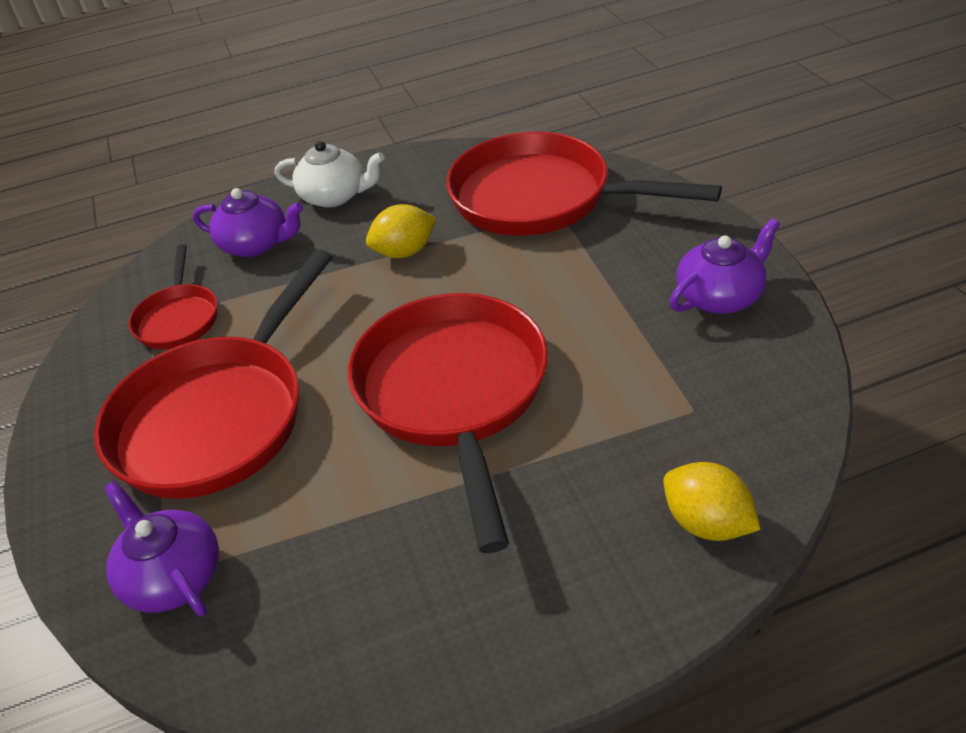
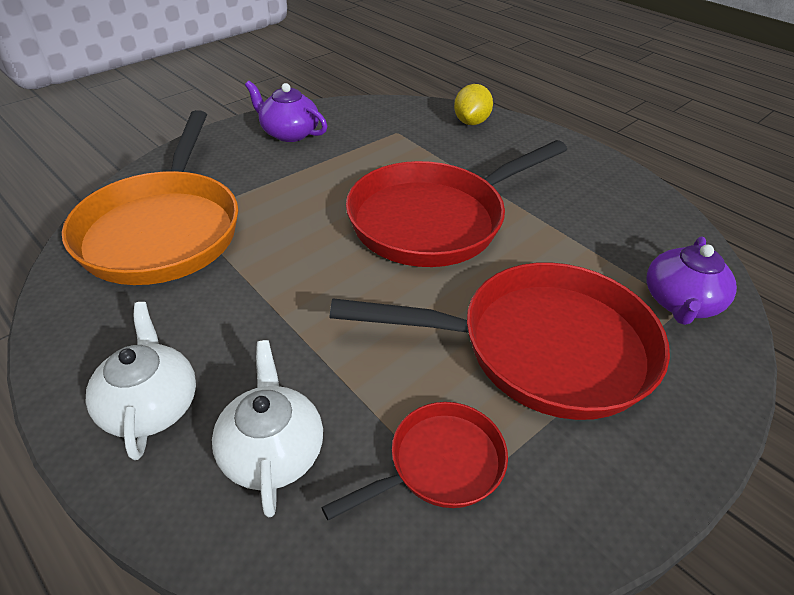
camera: 120 degrees left, 0 degrees up
(256, 244) = (272, 450): purple teapot -> white teapot
(405, 252) = (265, 298): yellow lemon -> none
(540, 198) = (163, 230): red pan -> orange pan

